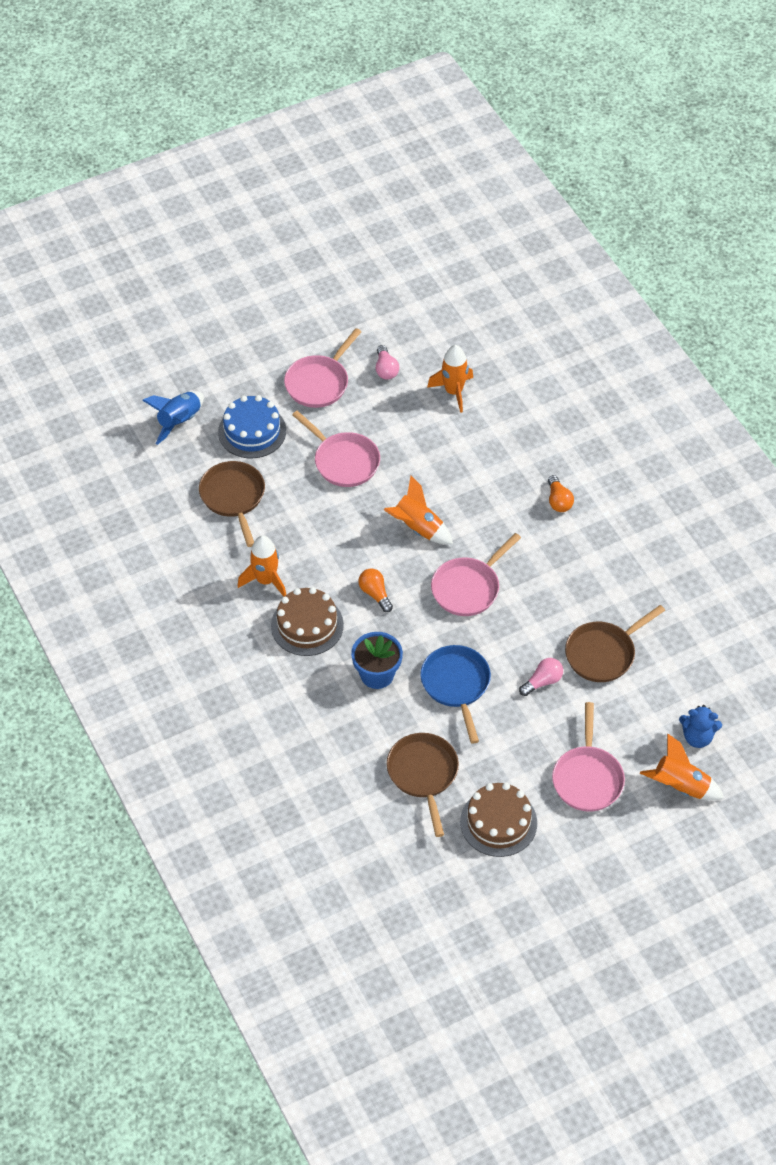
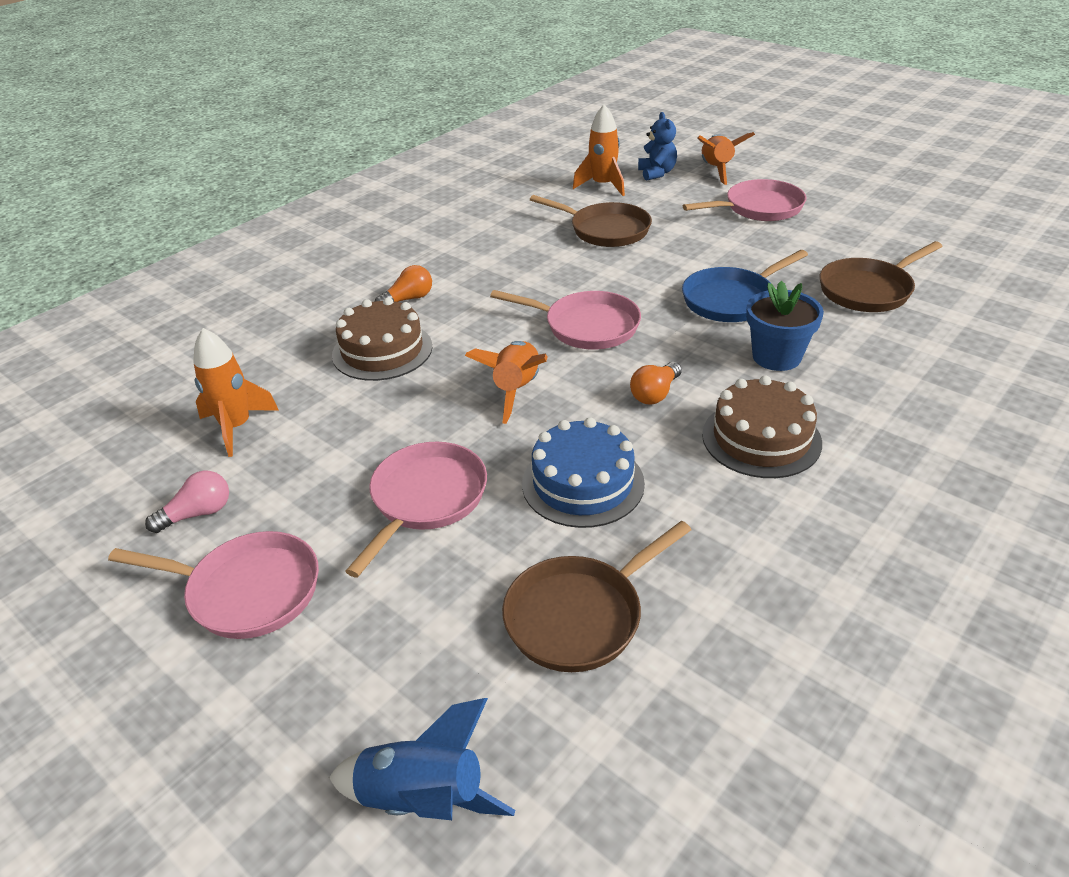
camera: 110 degrees left, 15 degrees down
(252, 431) = (404, 649): blue cake -> blue cake (583, 483)
(265, 580) = (722, 508): orange rocket -> orange rocket (603, 185)
(498, 822) = (865, 237): brown cake -> brown cake (382, 350)
(542, 682) = (673, 253): pink light bulb -> none

